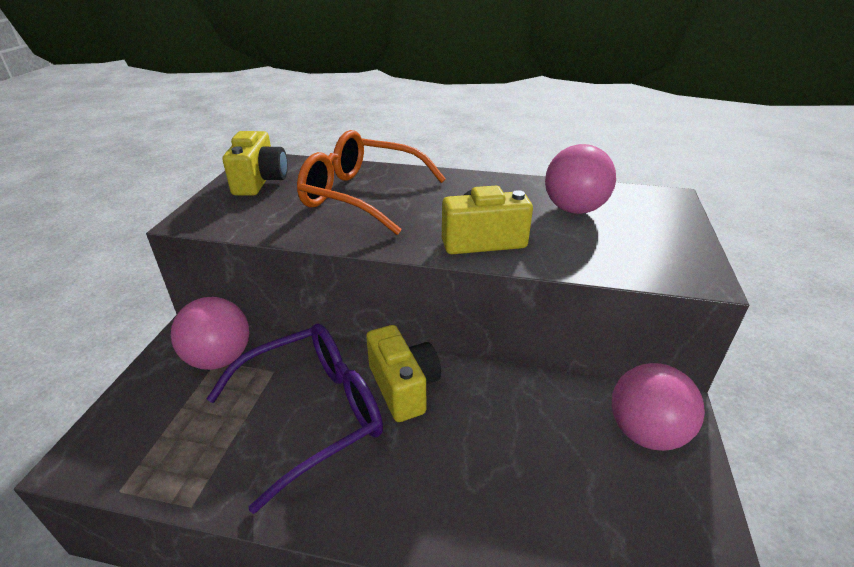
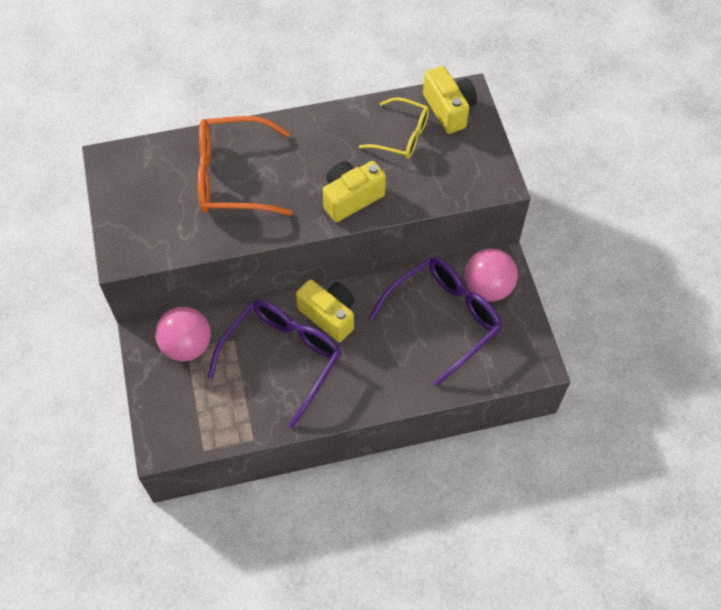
camera: 25 degrees left, 25 degrees up
(260, 181) = (134, 189): yellow camera -> yellow camera (449, 109)
(562, 449) = (443, 319): none -> purple glasses
(574, 209) = (401, 136): pink ball -> yellow glasses

